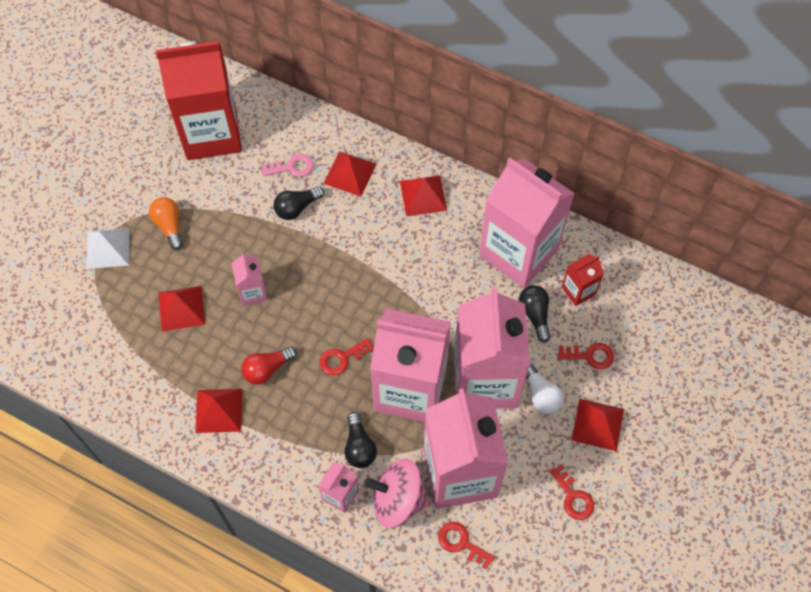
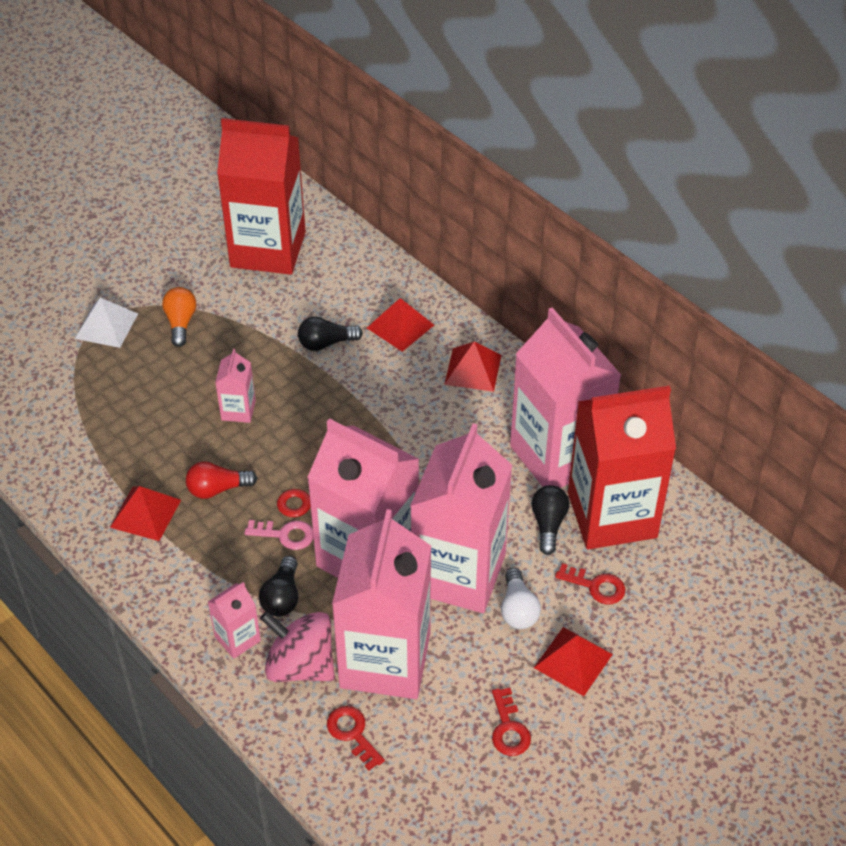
camera: 20 degrees right, 15 degrees down
(181, 308) = (155, 403): red pyramid -> none
(292, 167) = (339, 303): pink key -> pink key (285, 535)
(578, 290) = (612, 515): red carton -> red carton, size x2.34

